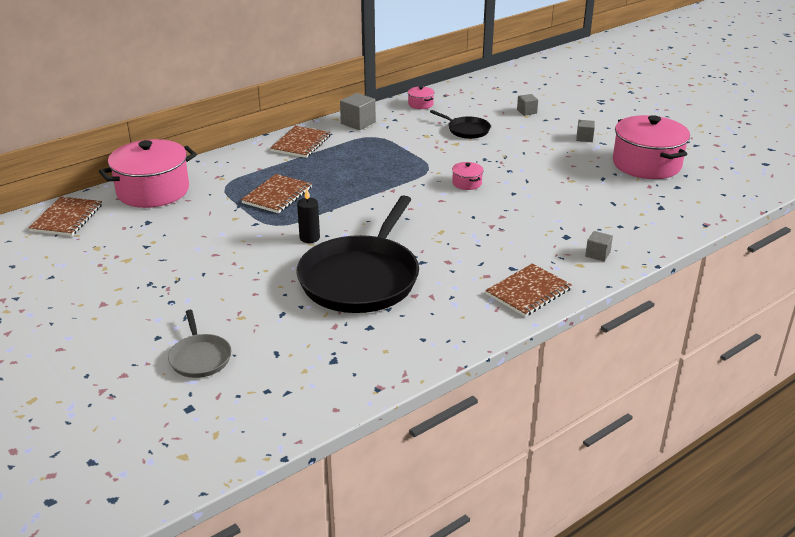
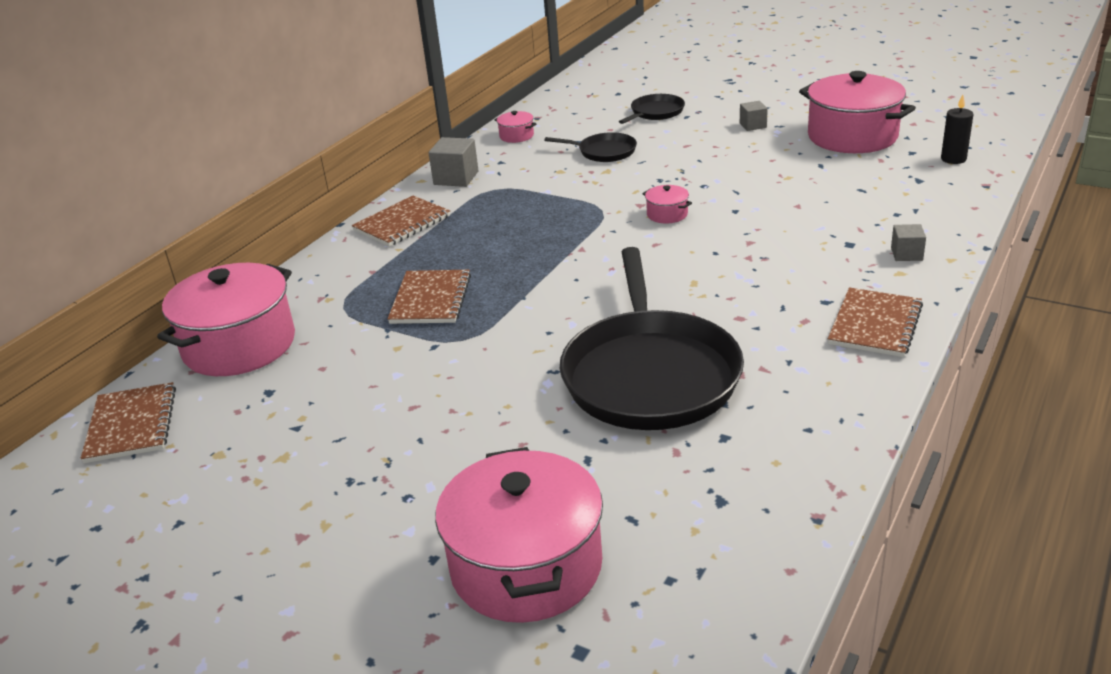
camera: 20 degrees left, 0 degrees up
(200, 357) = (526, 566): grey pan -> pink pot
(301, 143) = (402, 223): brown notebook -> brown notebook turned 45 degrees clockwise
(309, 238) = (529, 342): black candle -> black candle (953, 159)
(526, 111) = (655, 112): grey cube -> black pan

